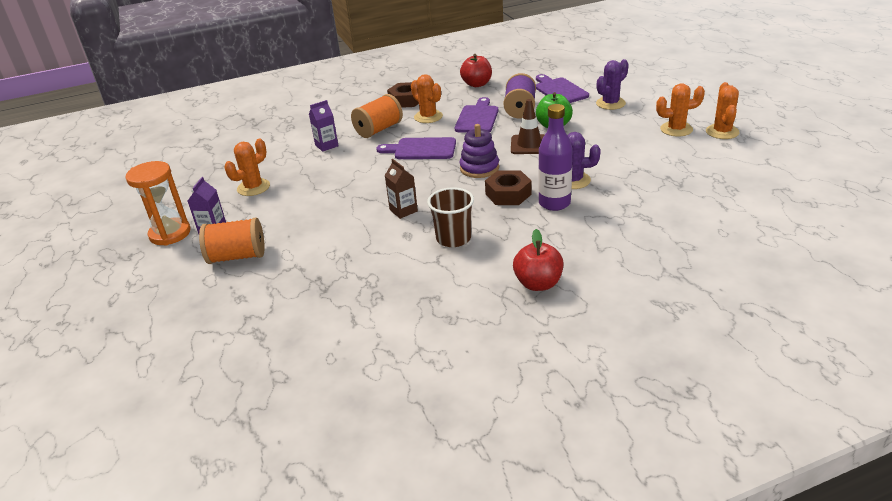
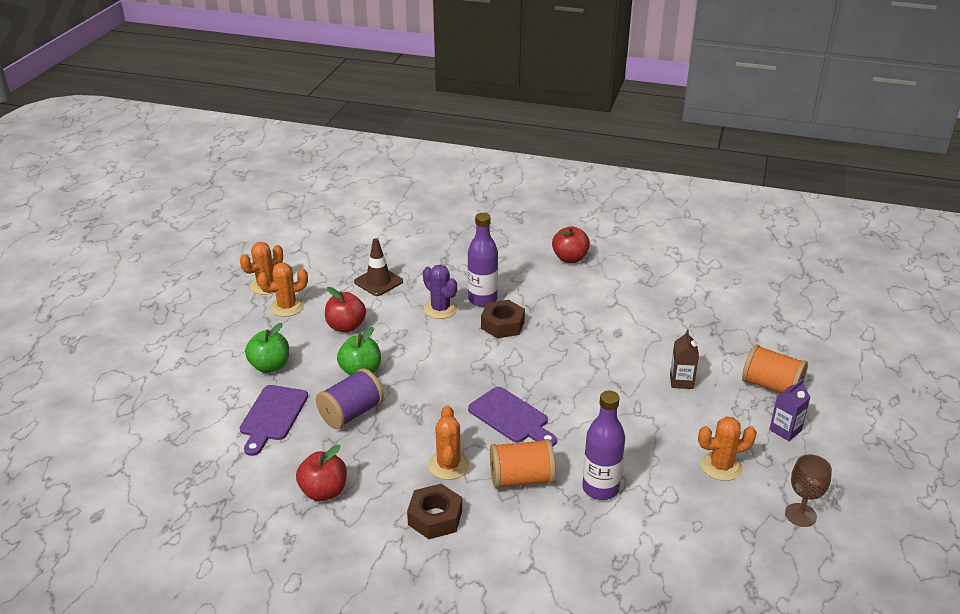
camera: 145 degrees left, 0 degrees up
(170, 234) = (831, 448): orange hourglass -> none
(186, 187) = (800, 515): none -> brown goblet
(326, 145) = (600, 488): purple carton -> purple bottle
(403, 210) = (599, 355): brown carton -> brown carton (681, 381)
(453, 238) = (587, 312): brown cup -> none
(477, 118) = (405, 428): purple cutting board -> none
(479, 168) = (490, 362): purple stacking toy -> none
(529, 145) = (415, 362): brown traffic cone -> brown traffic cone (378, 282)
(610, 103) = (270, 366): purple cactus -> green apple
(613, 139) = (346, 326): none -> red apple
(676, 129) = (287, 307): orange cactus -> orange cactus turned 60 degrees counterclockwise

